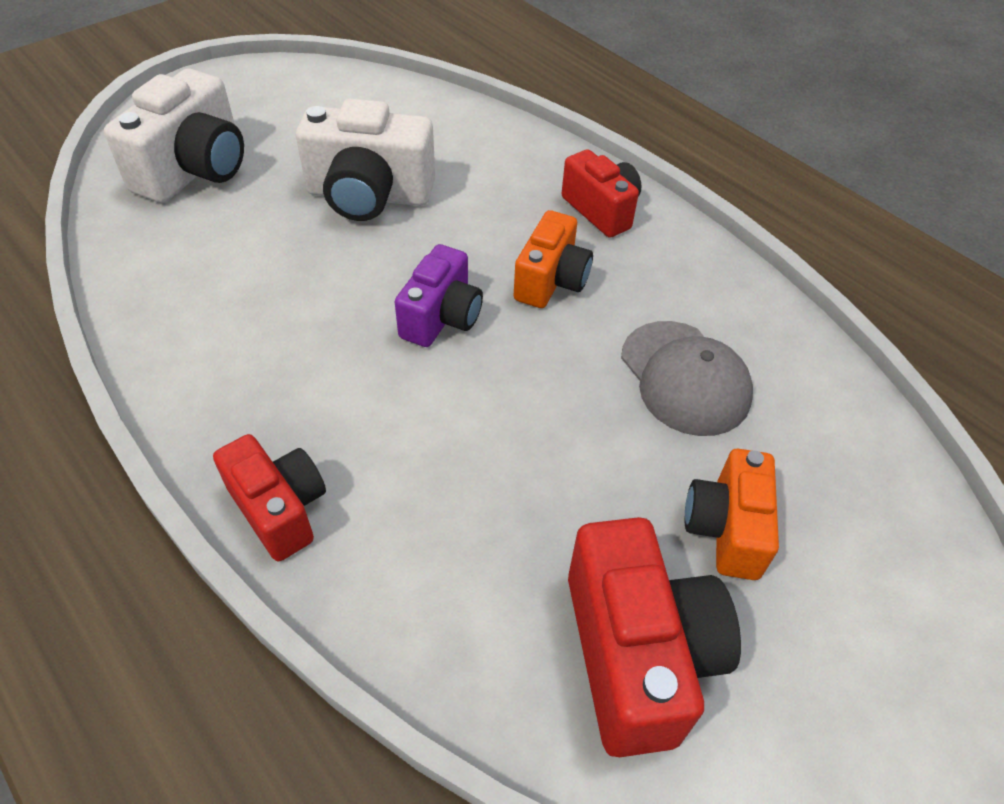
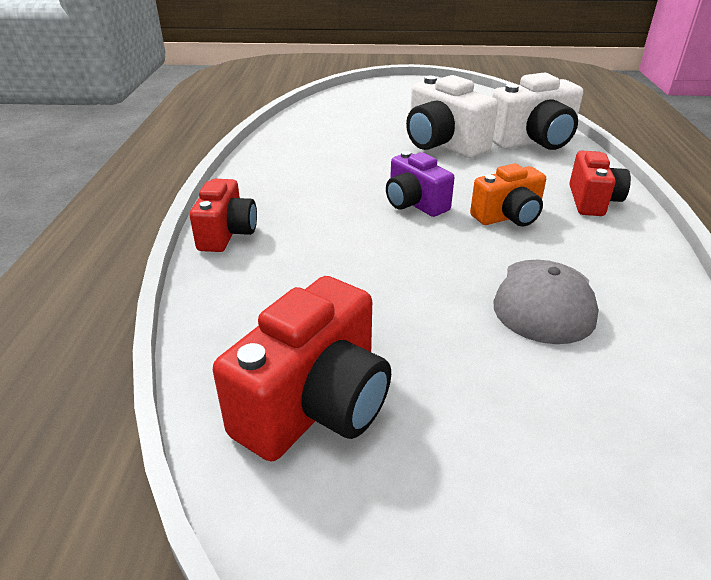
camera: 45 degrees right, 15 degrees down
(195, 170) = (366, 108): white camera -> white camera (533, 141)
(441, 317) = (414, 204): purple camera -> purple camera turned 75 degrees clockwise
(726, 528) = (468, 388): orange camera -> none

